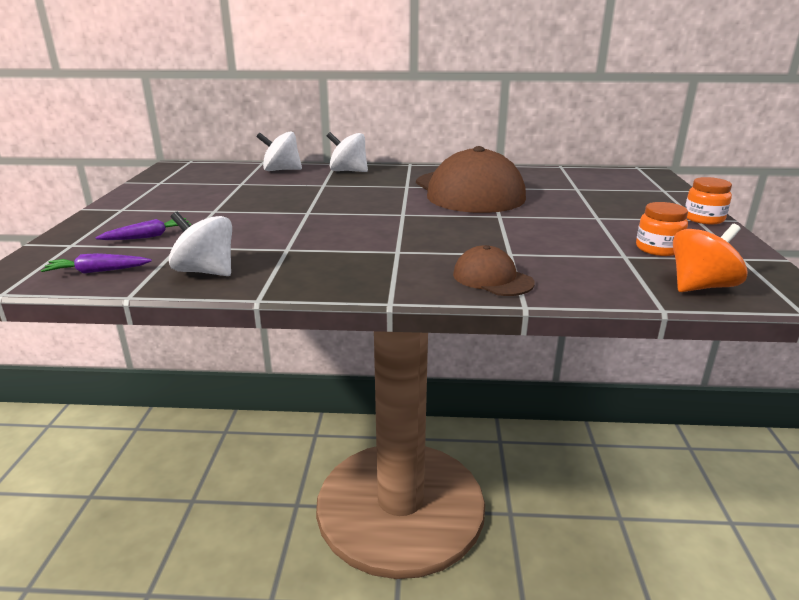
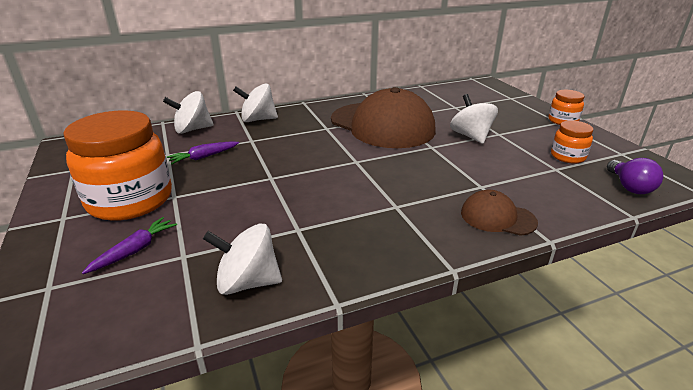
camera: 25 degrees left, 5 degrees up
(98, 271) = (123, 319): purple carrot -> purple carrot (204, 157)
(179, 207) = (130, 200): none -> orange jar
(558, 214) = (471, 136): none -> white spinning top
(700, 286) = (629, 187): orange spinning top -> purple light bulb

